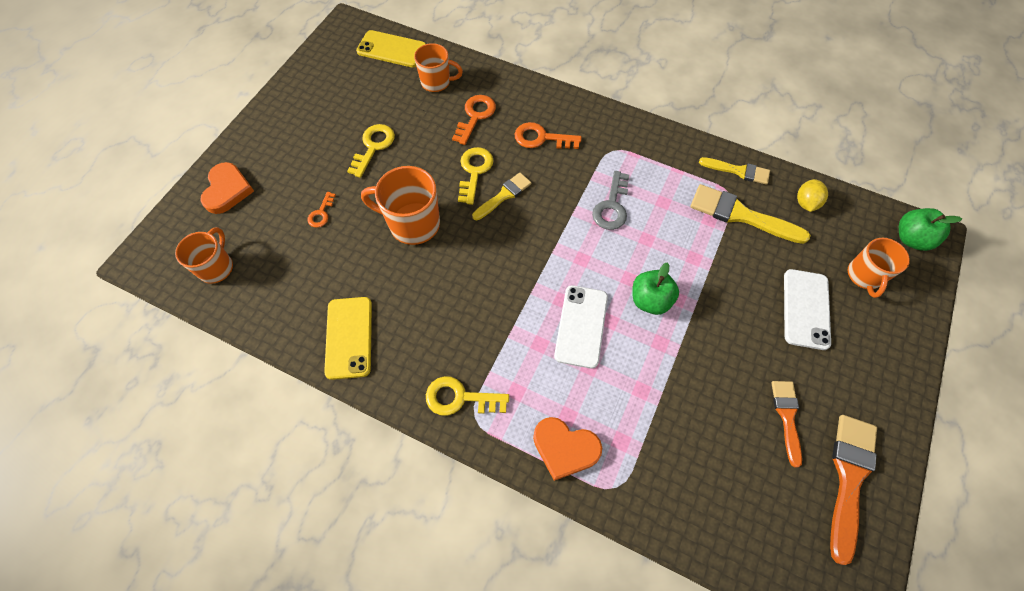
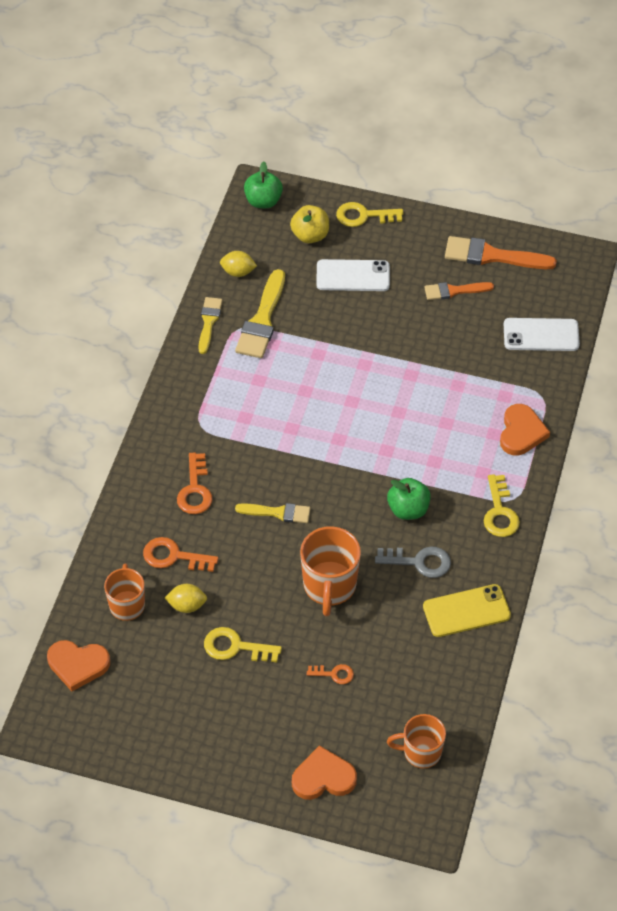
camera: 100 degrees left, 10 degrees down
(391, 49) = (78, 665): yellow phone -> orange heart
(424, 119) = (187, 605): none -> yellow lemon
(474, 171) = (251, 544): yellow key -> yellow key (363, 216)
(504, 195) = (277, 513): yellow brush -> yellow brush turned 150 degrees clockwise
(581, 326) = (409, 432): white phone -> white phone (541, 335)
(612, 206) = (273, 420): grey key -> grey key (419, 562)
(650, 300) = (370, 384): green apple -> green apple (408, 509)
(864, 276) = (310, 235): orange mug -> yellow apple

